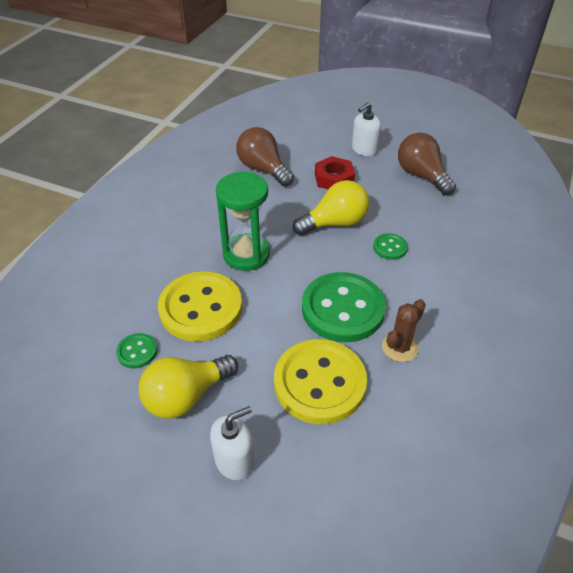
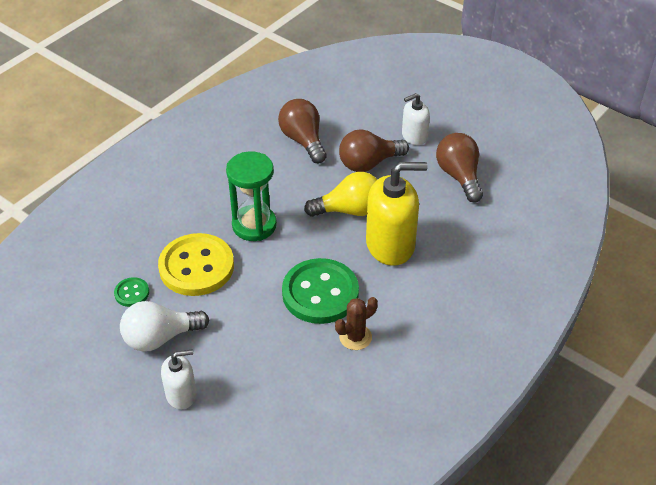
camera: 15 degrees right, 0 degrees up
(186, 396) = (160, 338): yellow light bulb -> white light bulb
(319, 383) = (273, 351): yellow button -> none
(334, 178) = (369, 163): red nut -> brown light bulb
(390, 247) = (390, 245): green button -> yellow soap dispenser

